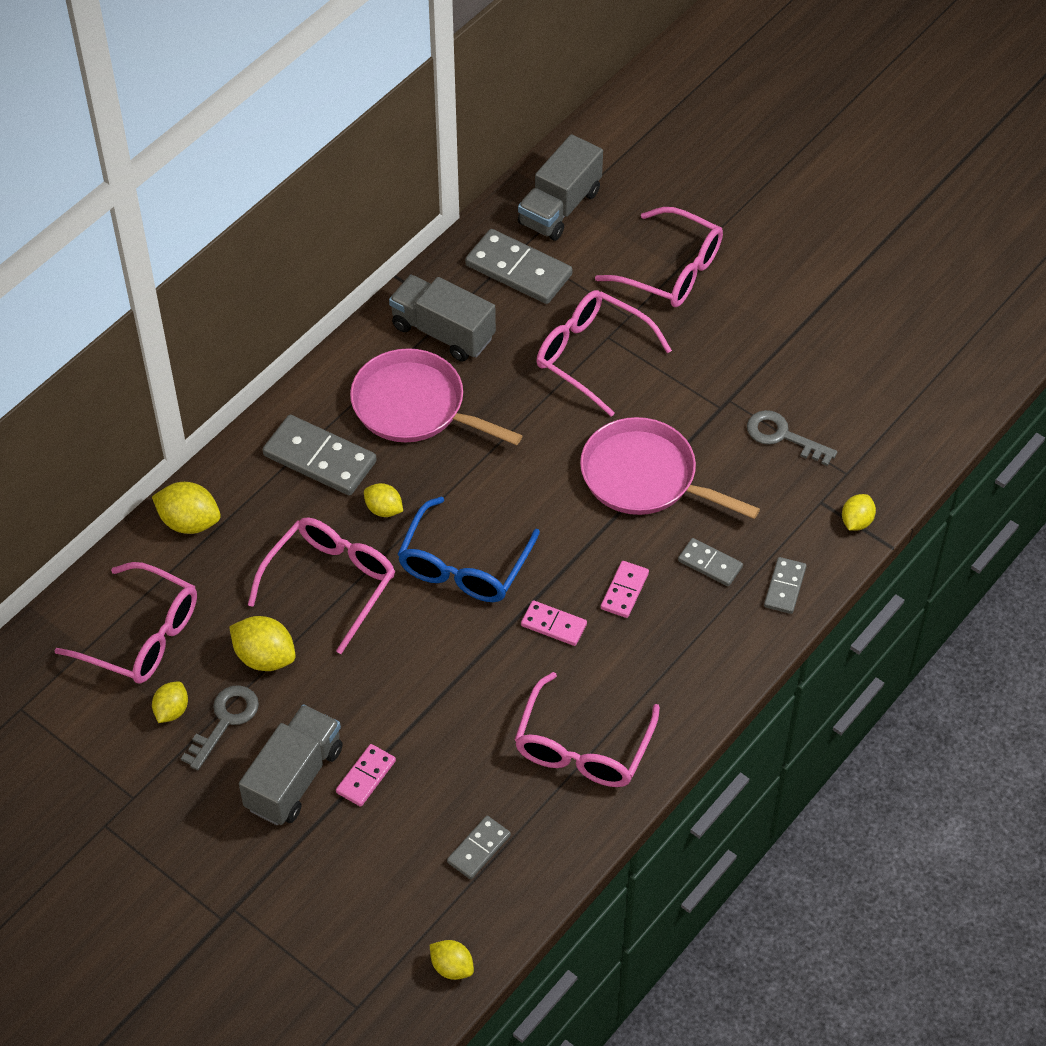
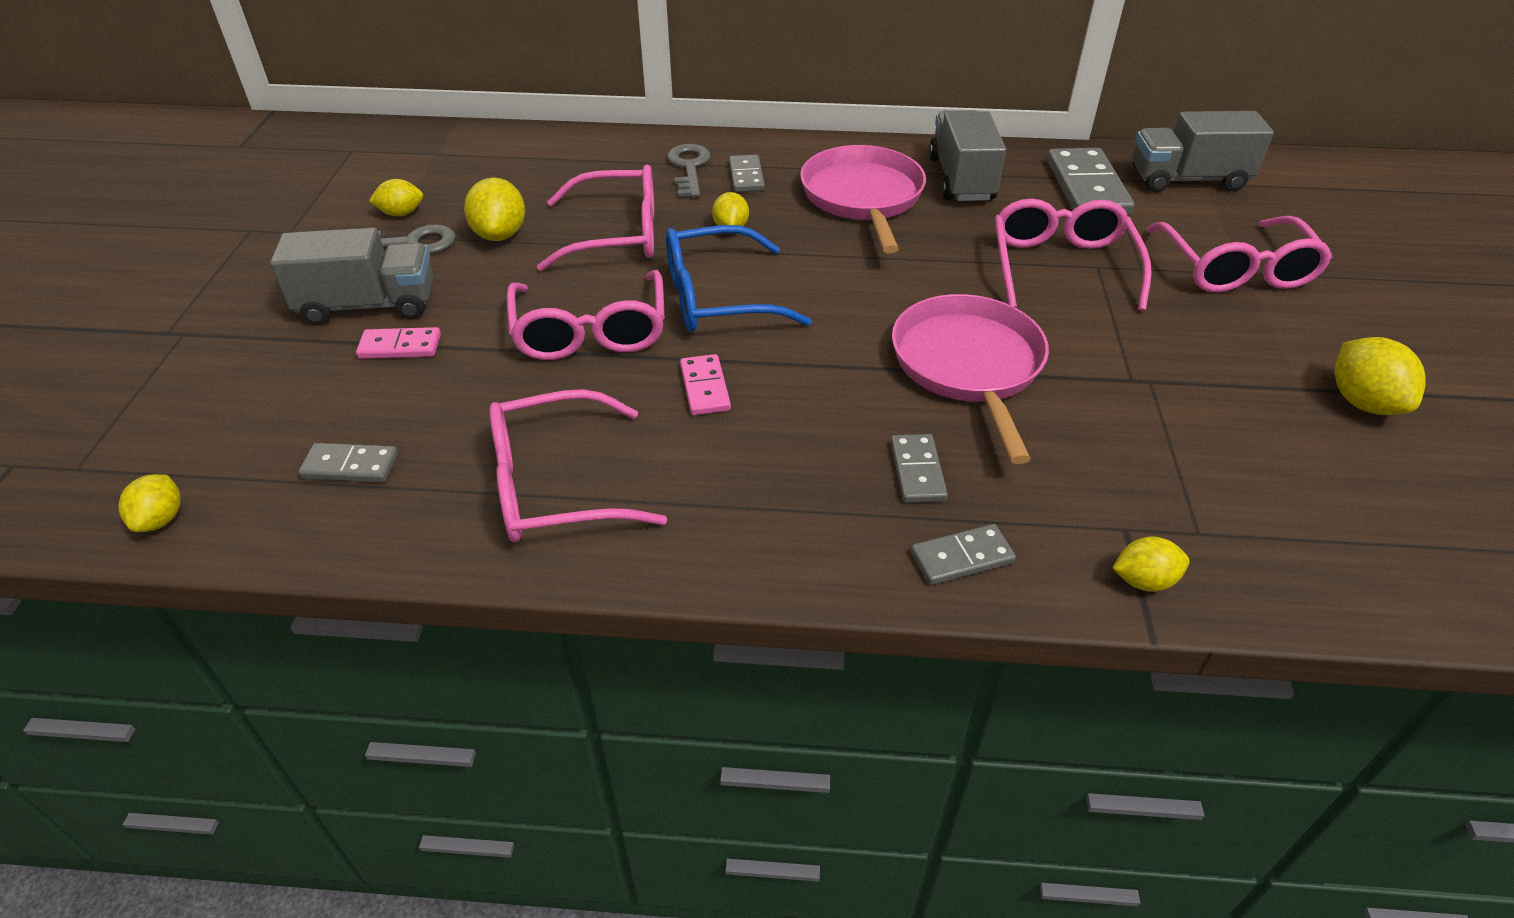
camera: 55 degrees right, 10 degrees down
(142, 636) = (471, 171): pink glasses -> pink glasses (590, 332)
(189, 522) = (610, 147): yellow lemon -> yellow lemon (1362, 402)
(320, 458) = (746, 176): grey domino -> grey domino, size x0.55
(624, 591) = (804, 419): pink domino -> none
(782, 436) = (1167, 447): grey key -> grey key (689, 167)

